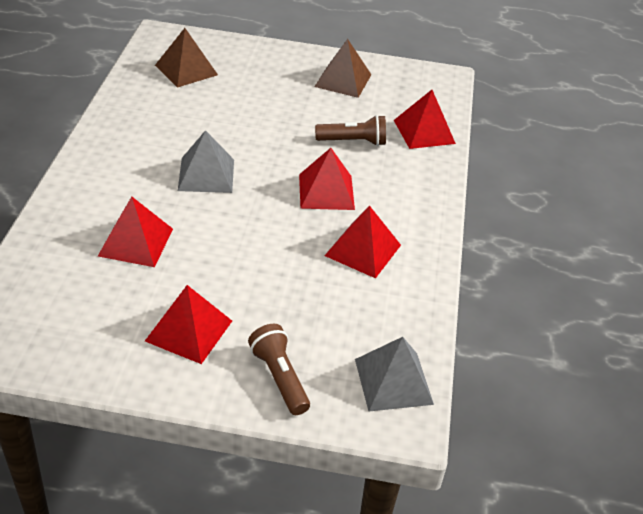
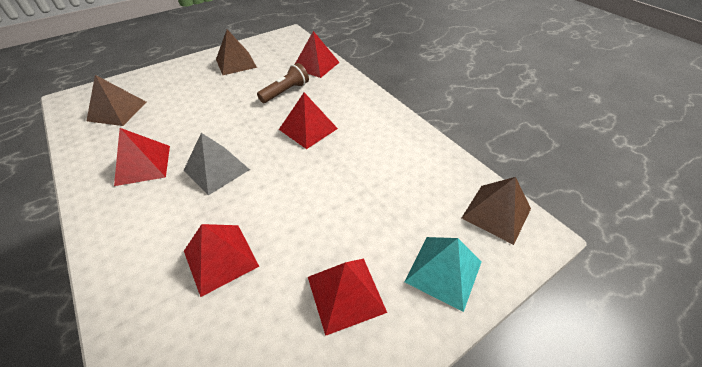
camera: 40 degrees left, 5 degrees up
(279, 377) = (443, 271): brown flashlight -> turquoise pyramid
(363, 250) = (373, 148): red pyramid -> red pyramid (143, 165)
(393, 381) = (496, 213): grey pyramid -> brown pyramid

